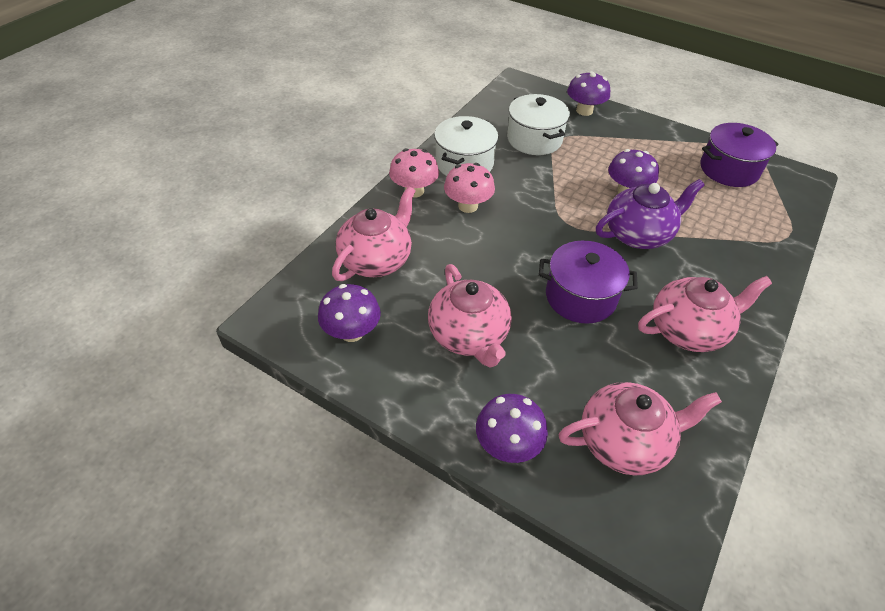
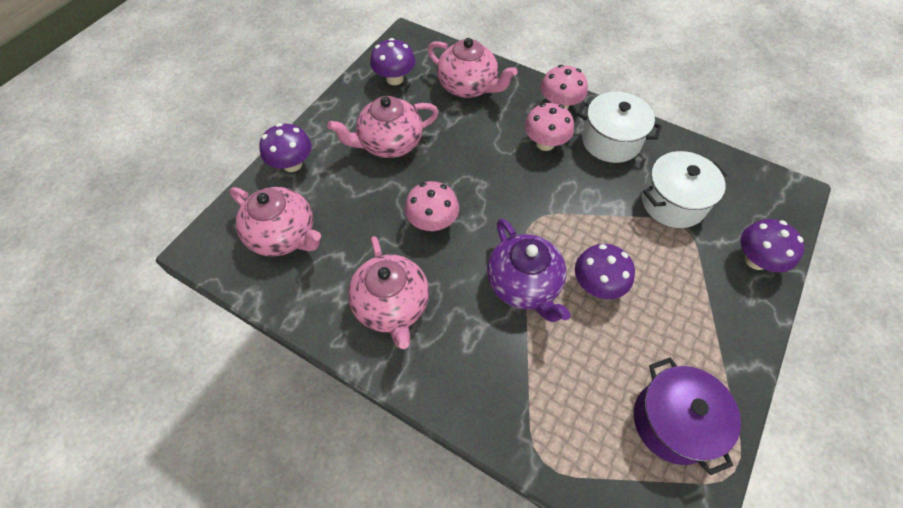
camera: 90 degrees right, 10 degrees up
(580, 297) = (432, 222): purple pot -> pink mushroom
(625, 442) = (284, 235): pink teapot -> pink teapot turned 45 degrees counterclockwise

